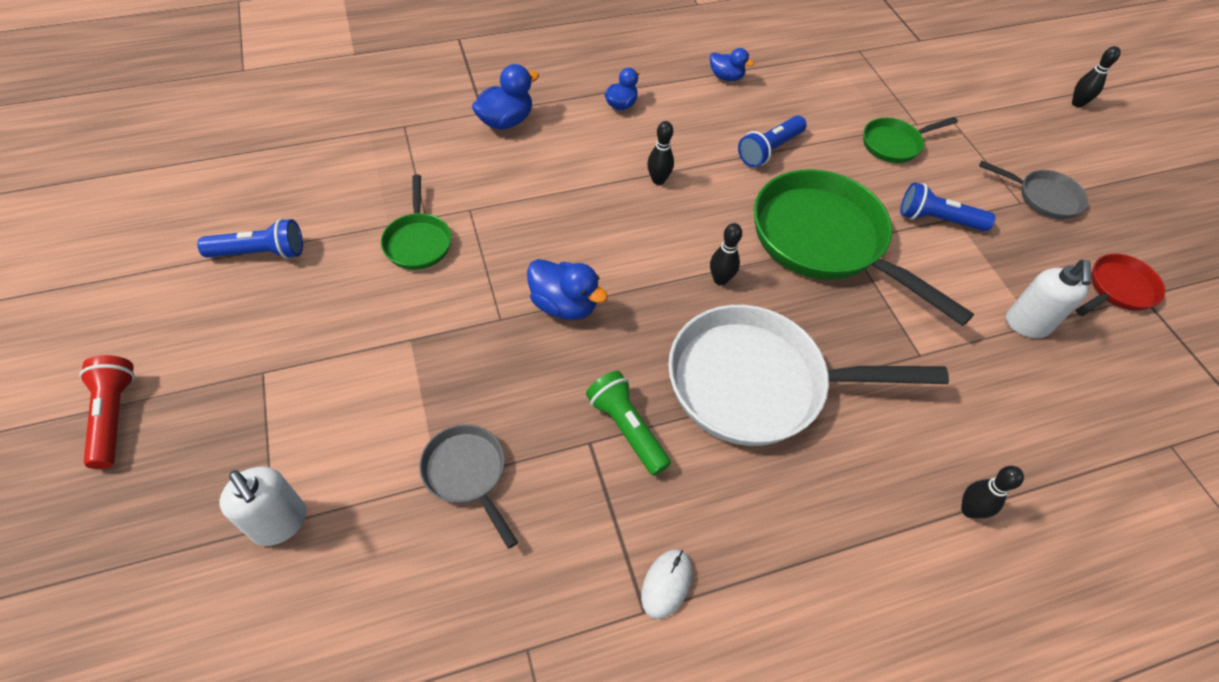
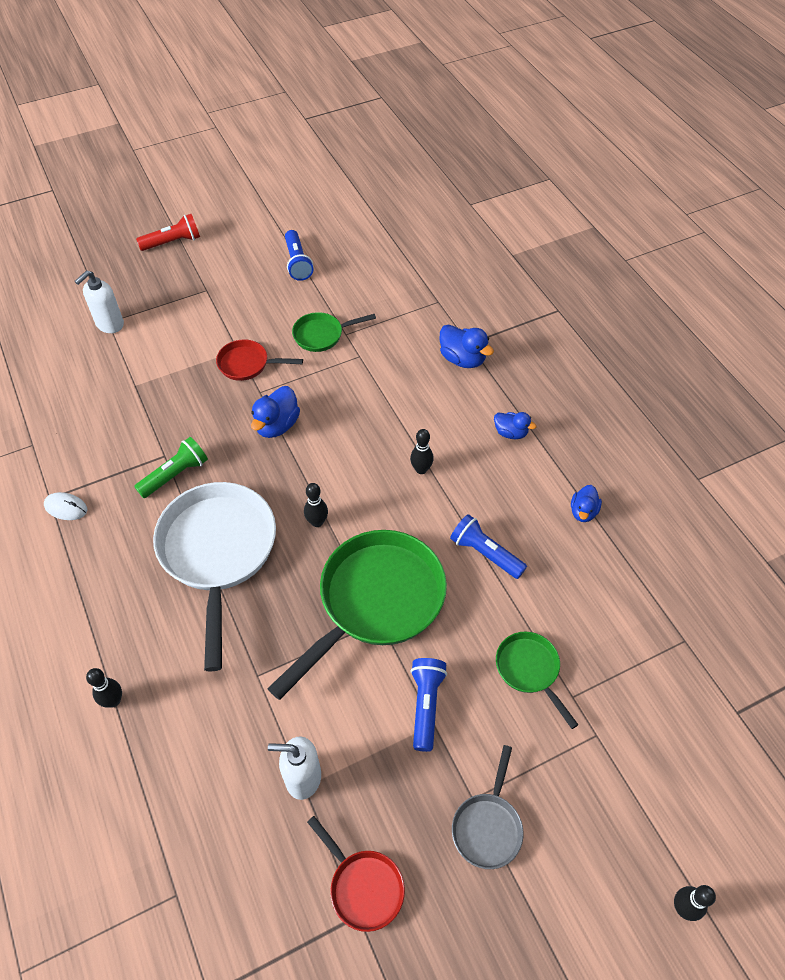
camera: 85 degrees right, 0 degrees up
(444, 329) = (247, 364): none -> red pan
(467, 474) = (140, 397): grey pan -> none

